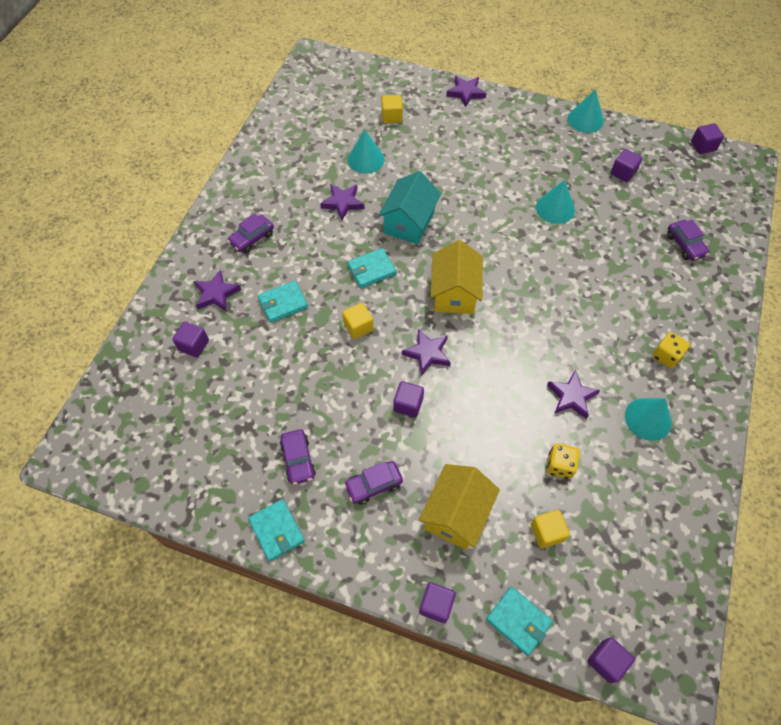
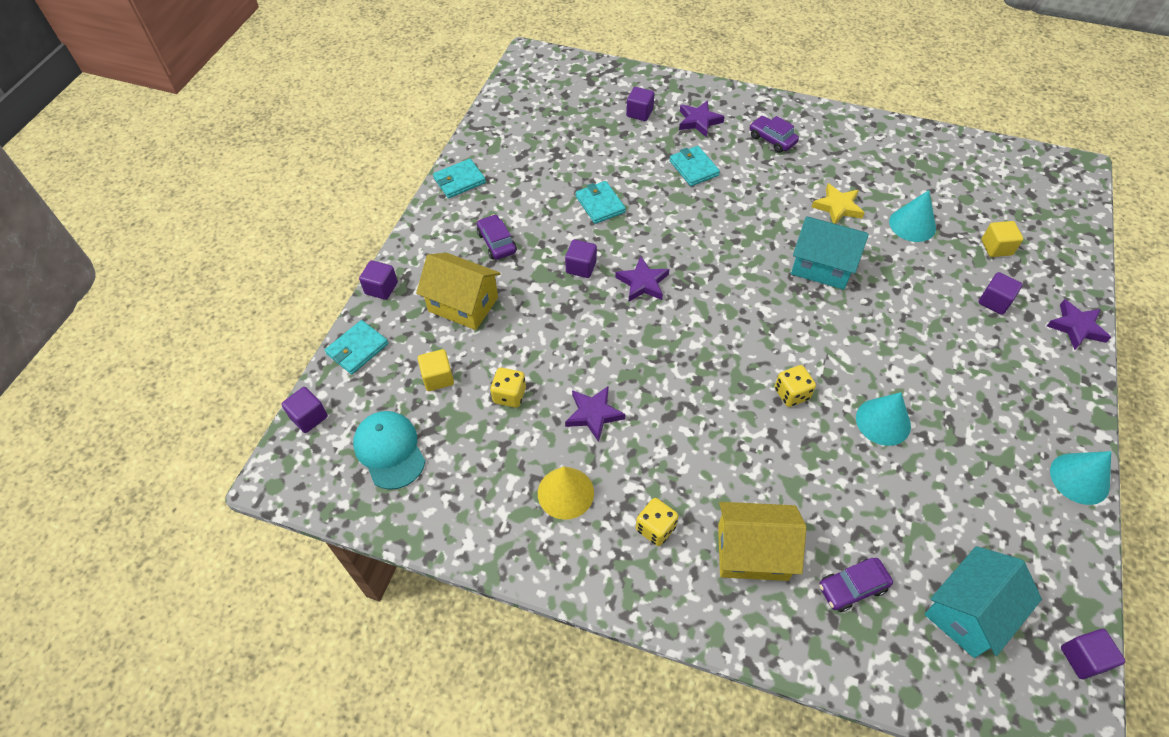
camera: 90 degrees right, 5 degrees down
(298, 460) = (524, 190): purple car -> none
(343, 203) = (838, 207): purple star -> yellow star
(358, 327) = (671, 226): yellow cube -> none
(371, 270) = (747, 234): turquoise wallet -> turquoise wallet (600, 204)
(454, 293) = (725, 307): yellow house -> yellow house (752, 552)
(537, 258) = (791, 394): none -> yellow dice
(623, 173) = (978, 518): purple cube -> purple cube (994, 301)
(631, 571) = (389, 450): none -> turquoise cap
(648, 419) = (565, 493): turquoise cone -> yellow cone
(687, 190) = (968, 612): none -> turquoise house

